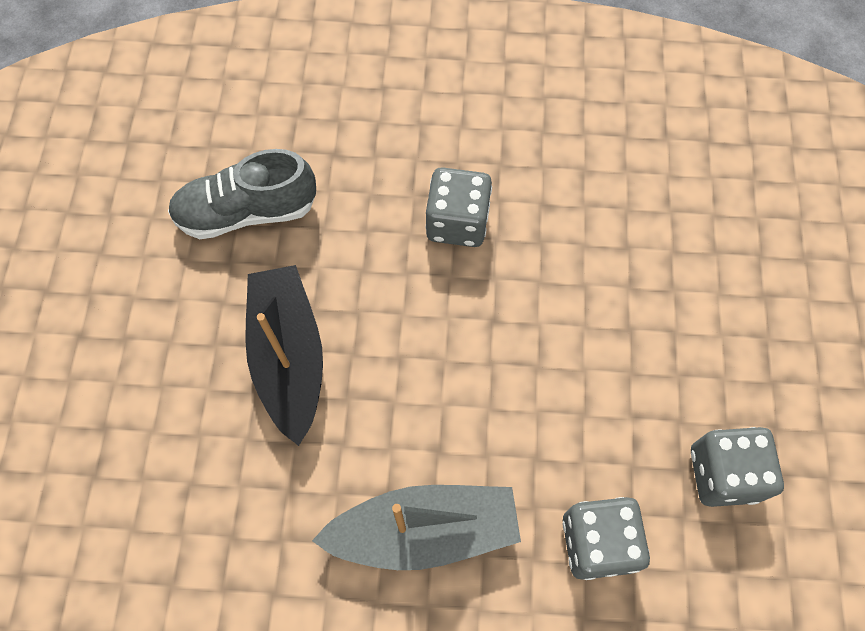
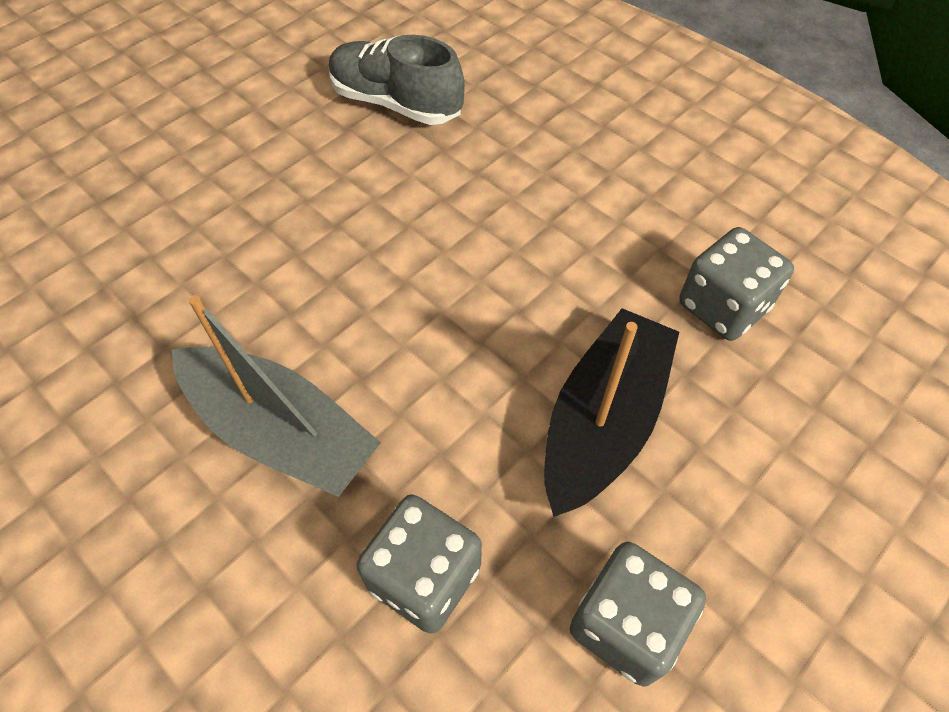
camera: 40 degrees right, 10 degrees down
(289, 356) = (318, 219): black boat -> black boat (603, 421)
(457, 222) = (563, 214): grey dice -> grey dice (723, 306)

